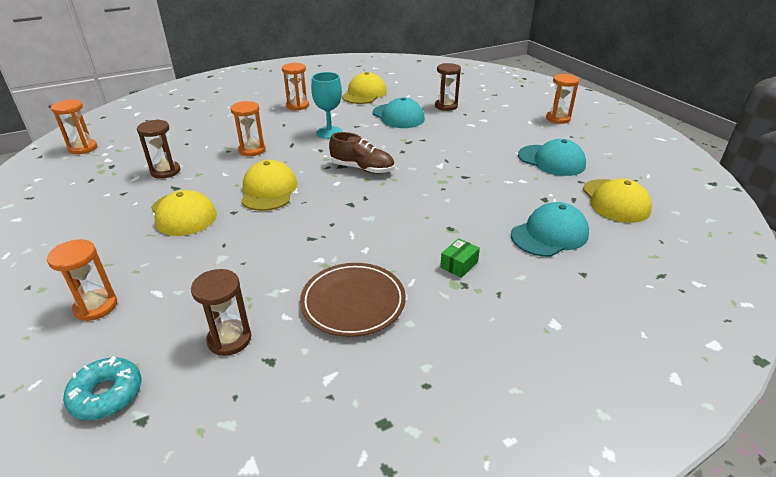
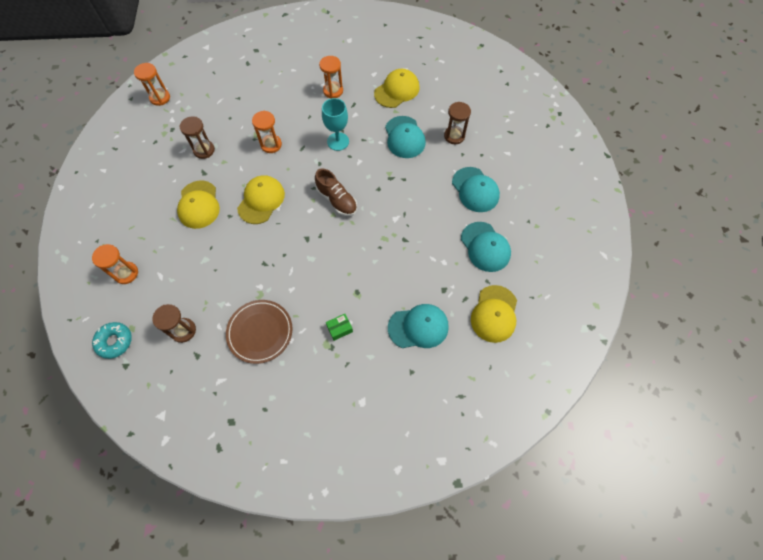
camera: 25 degrees right, 30 degrees up
(500, 130) = (475, 190): none -> turquoise cap
(558, 119) = (537, 191): orange hourglass -> none

